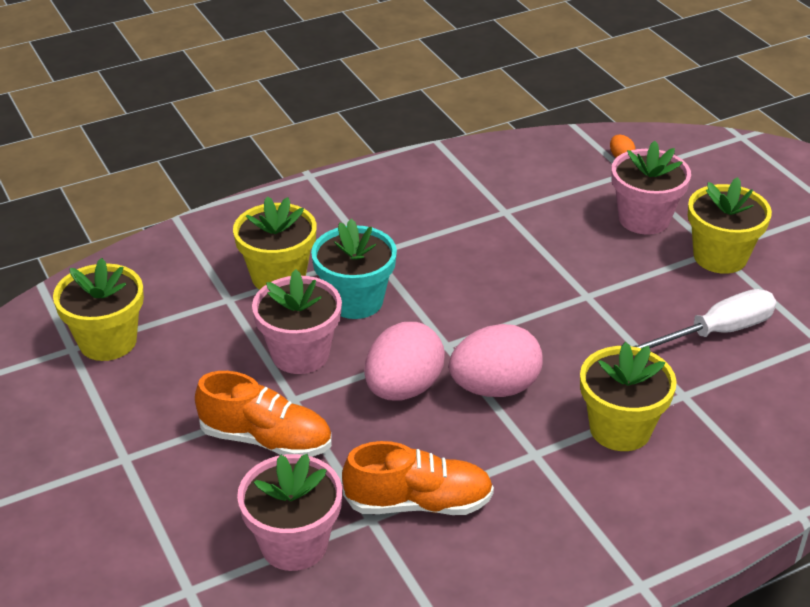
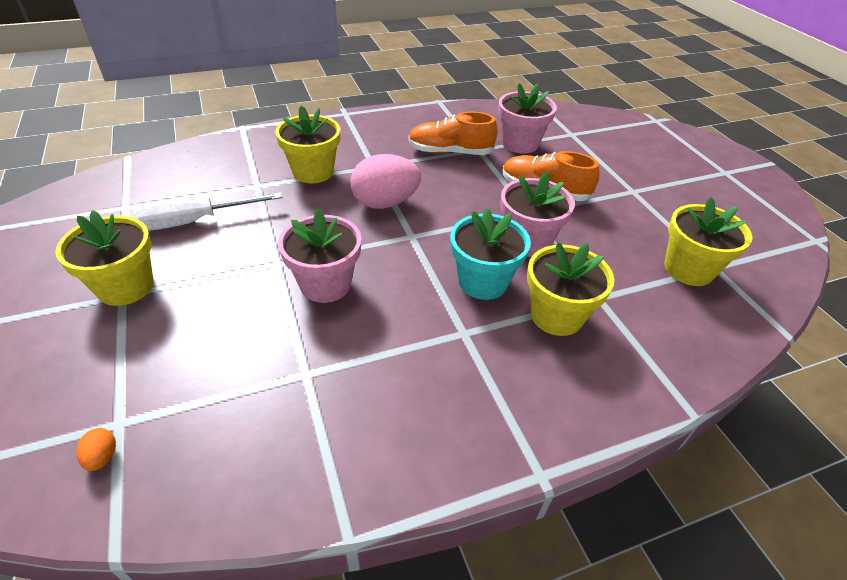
camera: 175 degrees left, 5 degrees up
(403, 388) = (450, 209): pink egg -> none
(644, 219) = (159, 343): pink flower pot -> pink flower pot (325, 284)

